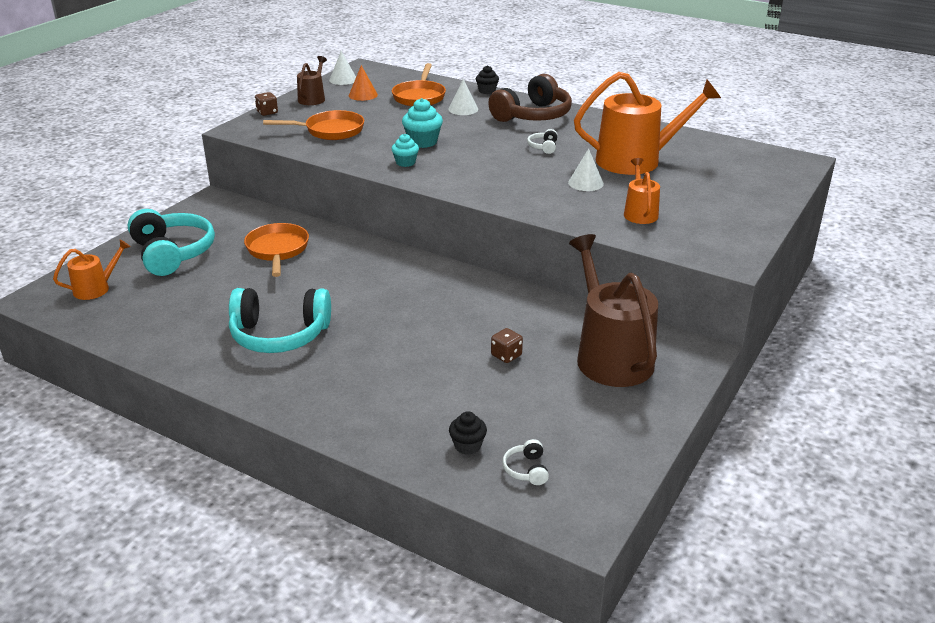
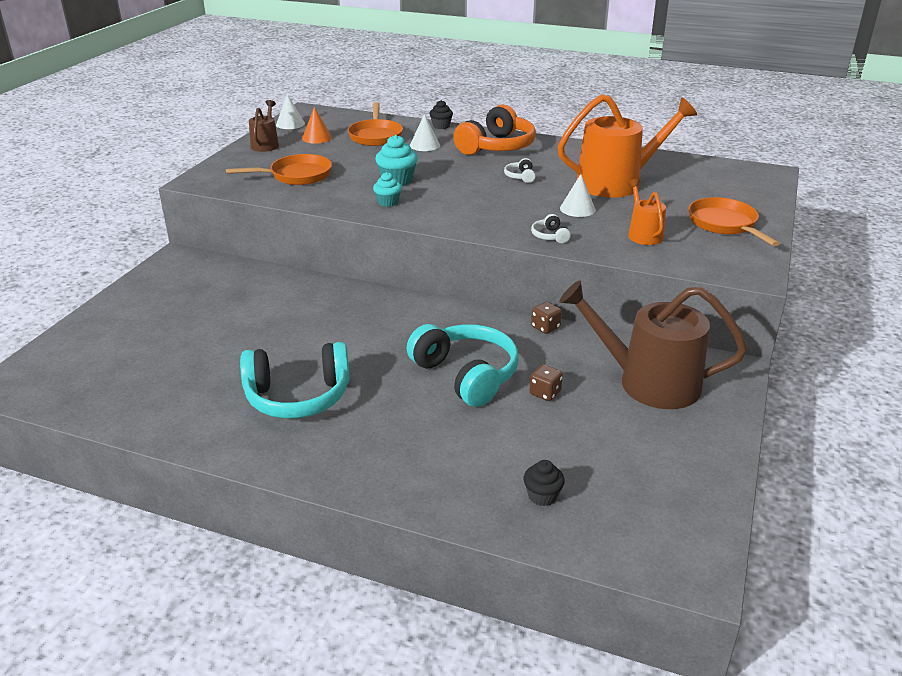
camera: 10 degrees left, 0 degrees up
(96, 288) = (74, 366): orange watering can -> none
(172, 253) = (150, 319): turquoise headphones -> turquoise headphones (466, 375)
(267, 112) = (222, 162): brown dice -> brown dice (545, 327)
(277, 250) = (265, 305): orange pan -> orange pan (724, 224)
(526, 469) = (613, 515): white headphones -> white headphones (550, 236)
(532, 115) = (496, 147): brown headphones -> orange headphones
(610, 356) = (649, 382): brown watering can -> brown watering can turned 45 degrees counterclockwise

